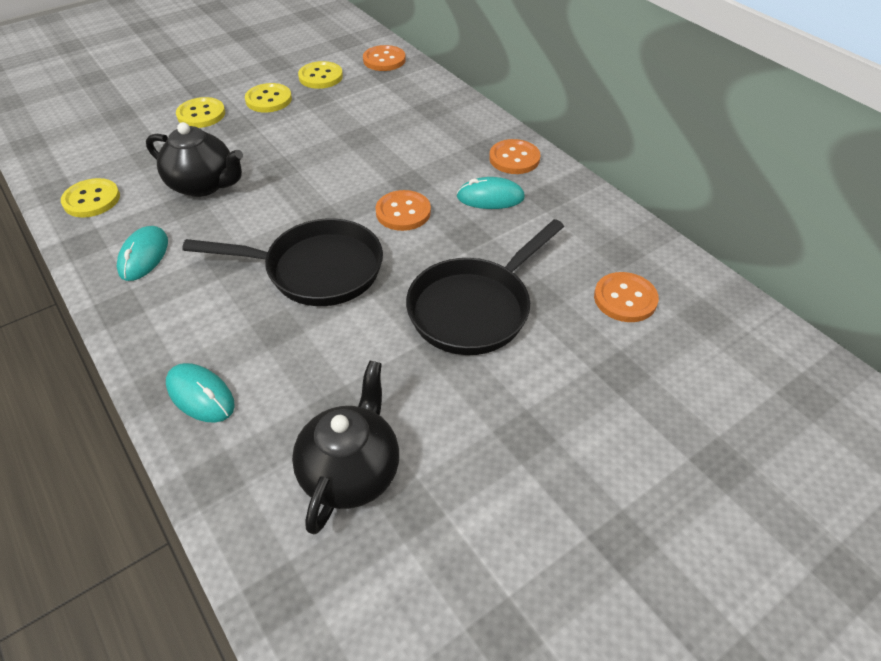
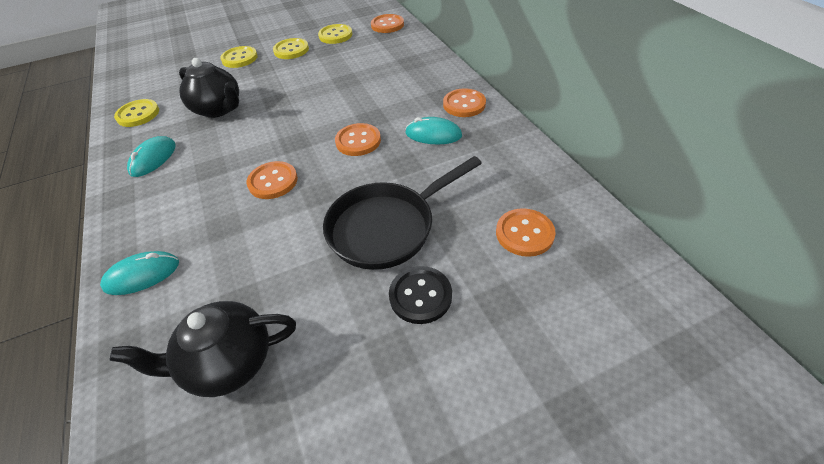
camera: 15 degrees right, 0 degrees up
(200, 395) = (142, 275): turquoise mouse -> turquoise mouse turned 75 degrees counterclockwise
(316, 270) = (273, 181): black pan -> orange button
(351, 471) = (229, 362): black teapot -> black teapot turned 135 degrees counterclockwise
(536, 375) = (420, 296): none -> black button

